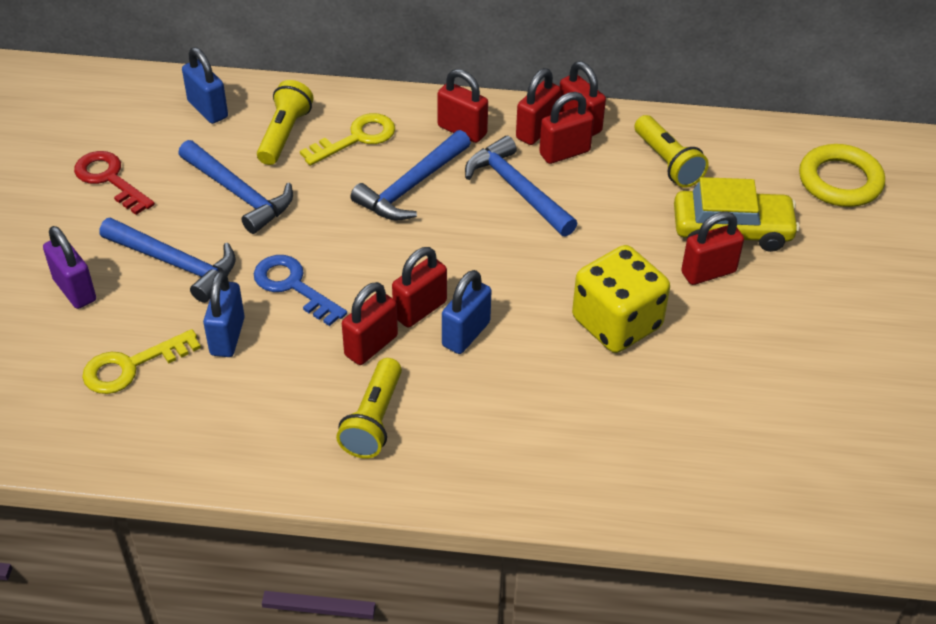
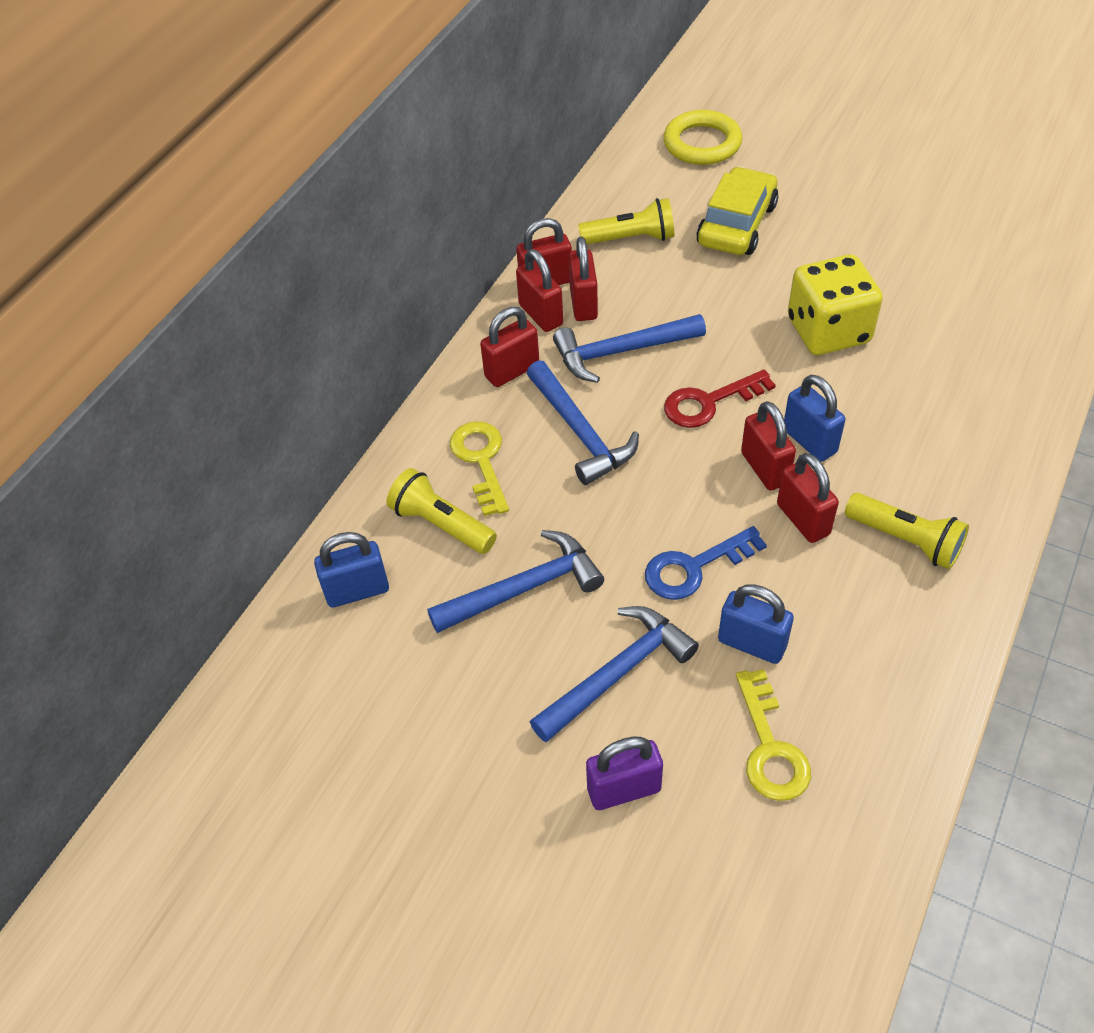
camera: 65 degrees left, 5 degrees up
(109, 179) = (437, 719): red key -> red key (709, 402)
(708, 272) = (784, 254): red padlock -> none

